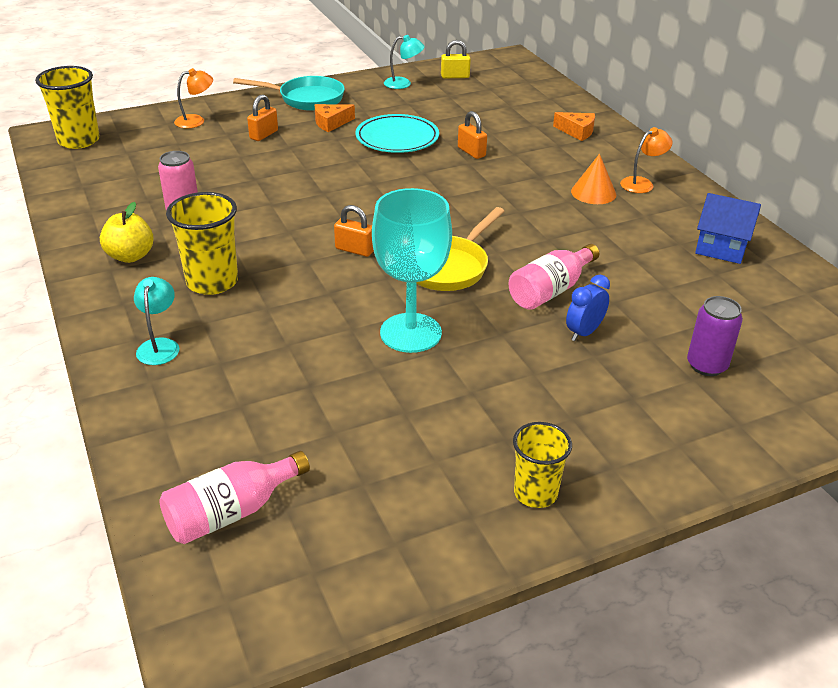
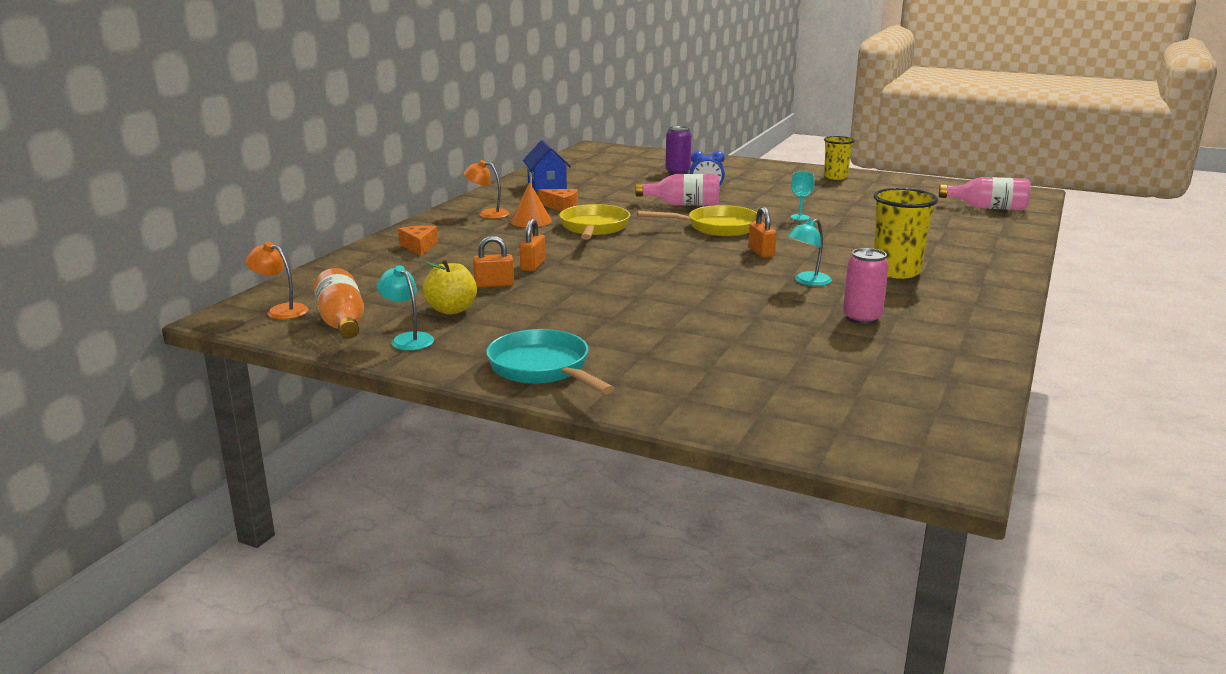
camera: 130 degrees left, 15 degrees down
(79, 140) = (906, 438): yellow cup -> none
(130, 256) = (949, 305): yellow apple -> yellow apple (451, 310)
(159, 346) = (972, 258): turquoise lamp -> turquoise lamp (807, 282)
(196, 121) = (718, 399): orange lamp -> orange lamp (281, 310)
(264, 135) = (672, 350): orange padlock -> orange padlock (494, 284)
(331, 123) = (581, 333): orange cheese -> orange cheese (561, 206)
(397, 138) = (559, 297): turquoise plate -> none
(410, 333) = (800, 217): turquoise goblet -> turquoise goblet, size x0.41
(455, 76) = (342, 323): yellow padlock -> orange bottle
(532, 210) = (594, 228): none -> yellow pan

